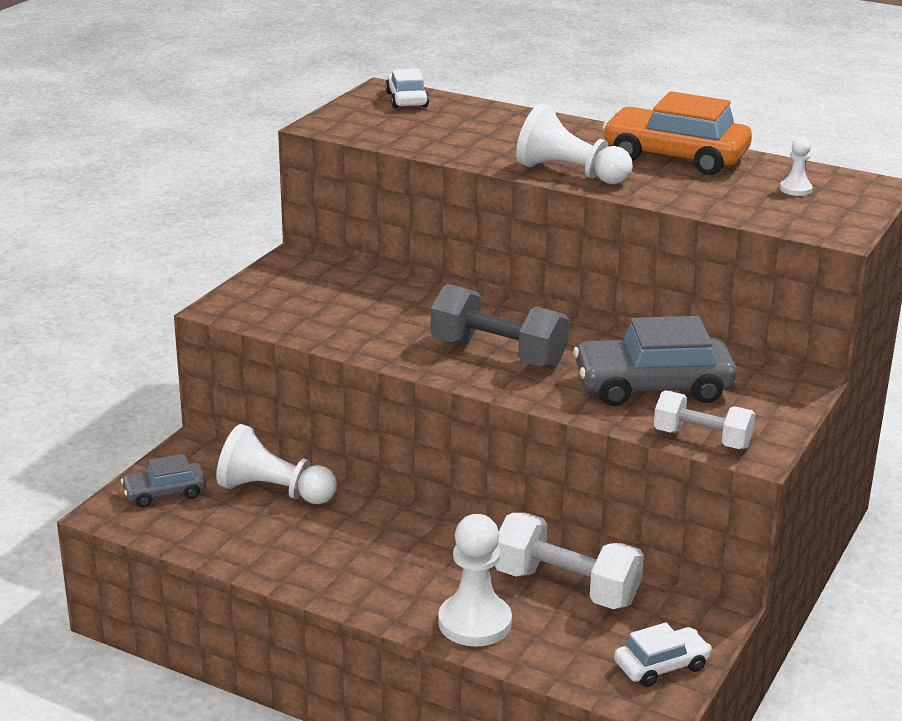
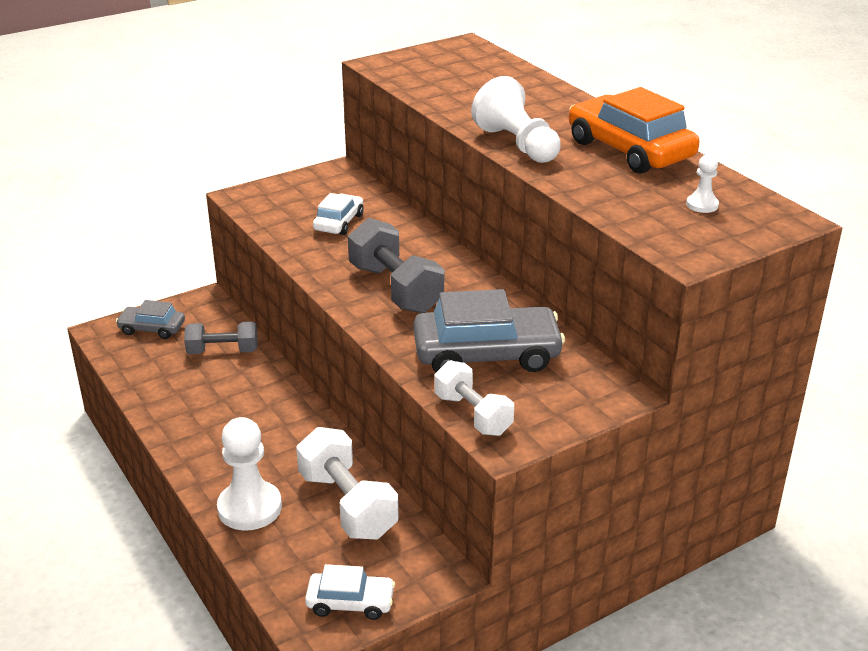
camera: 30 degrees right, 5 degrees up
(274, 491) = (223, 351): white pawn -> grey dumbbell
(406, 100) = (470, 55): white car -> white car (339, 222)
(652, 386) = (486, 354): grey car -> grey car turned 150 degrees clockwise

